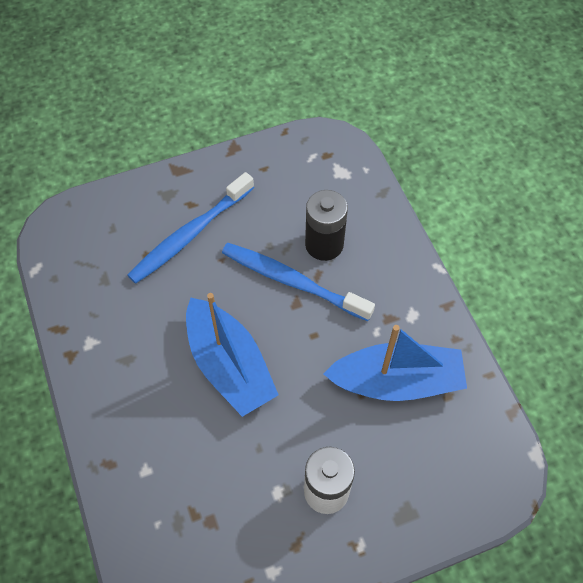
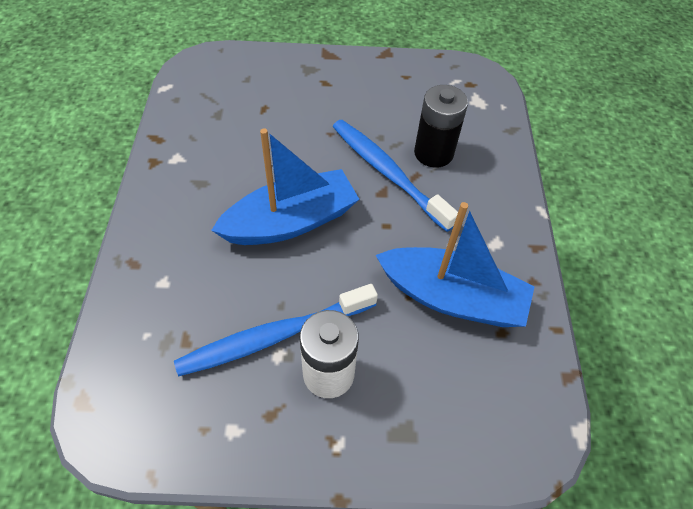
camera: 20 degrees right, 5 degrees down
(190, 234) = (312, 105): blue toothbrush -> blue toothbrush (274, 336)
(229, 365) = (291, 222): blue boat -> blue boat turned 105 degrees counterclockwise

